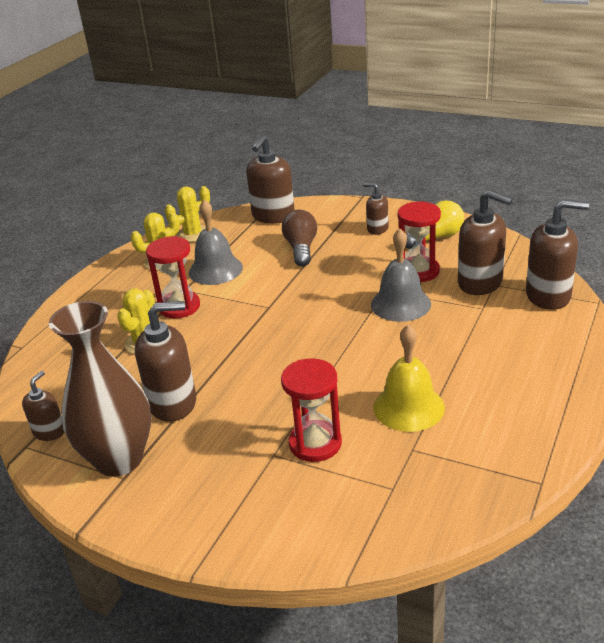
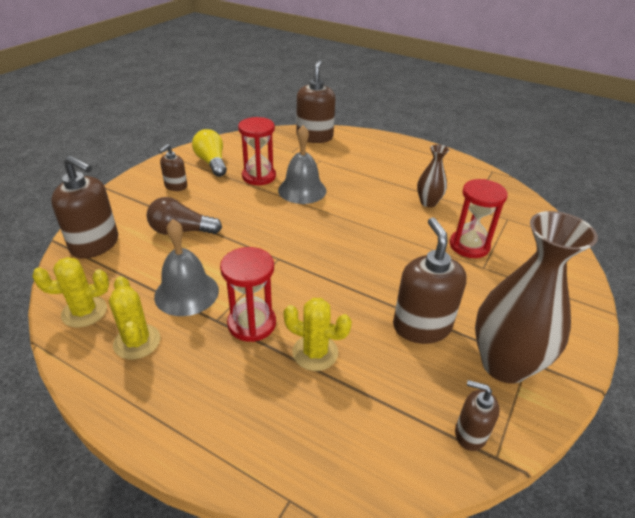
camera: 90 degrees left, 5 degrees up
(193, 234) = (84, 312): yellow cactus -> yellow cactus turned 75 degrees counterclockwise
(408, 407) = (428, 203): yellow bell -> brown vase
(480, 283) = (288, 156): brown soap dispenser -> none

